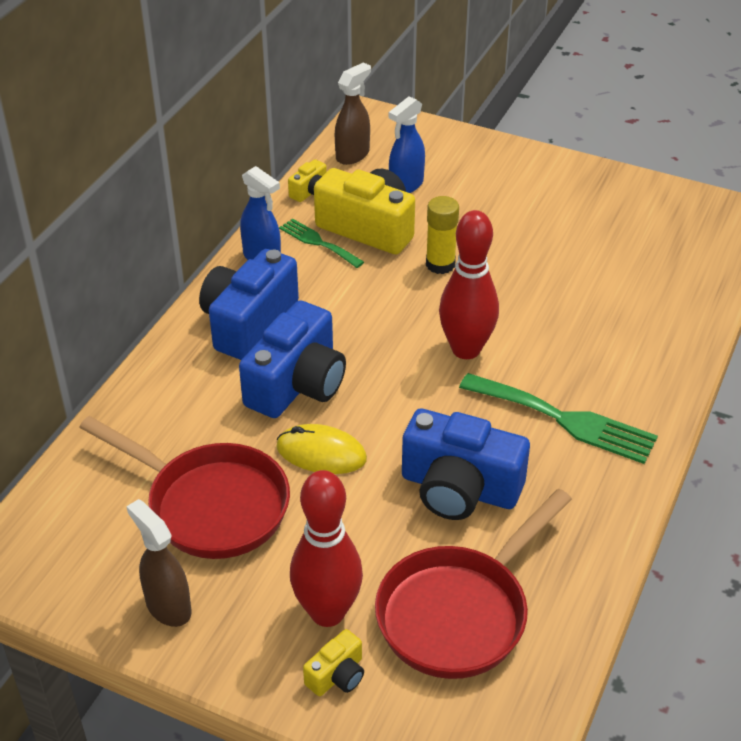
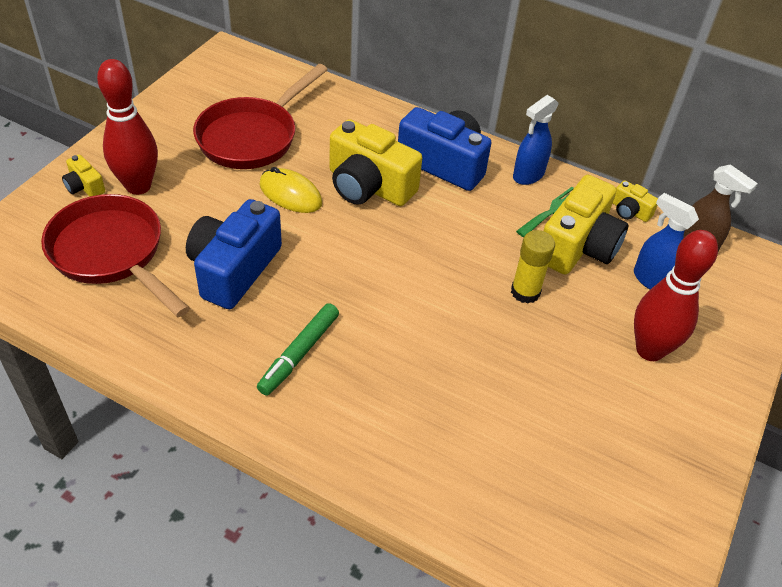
camera: 90 degrees right, 5 degrees up
(168, 606) = (170, 116): brown spray bottle -> none
(297, 384) = (369, 186): blue camera -> yellow camera
(321, 453) = (290, 194): yellow mouse -> yellow mouse turned 75 degrees counterclockwise
(466, 349) = (401, 295): red bowling pin -> red bowling pin (649, 350)
(565, 420) = (299, 354): green fork -> green marker

